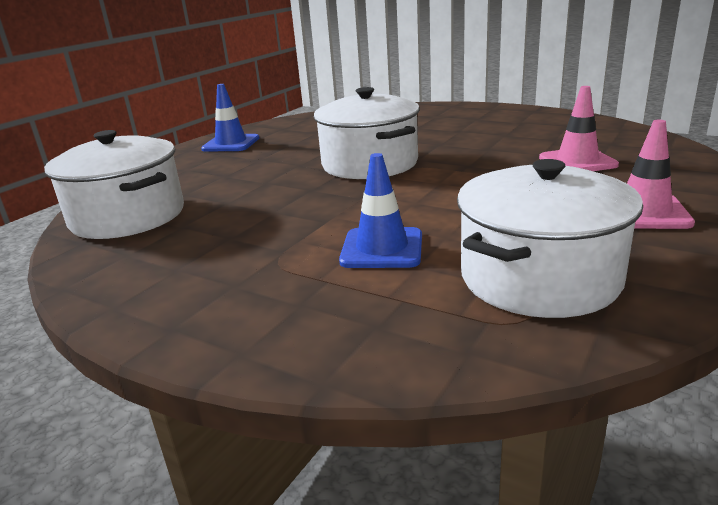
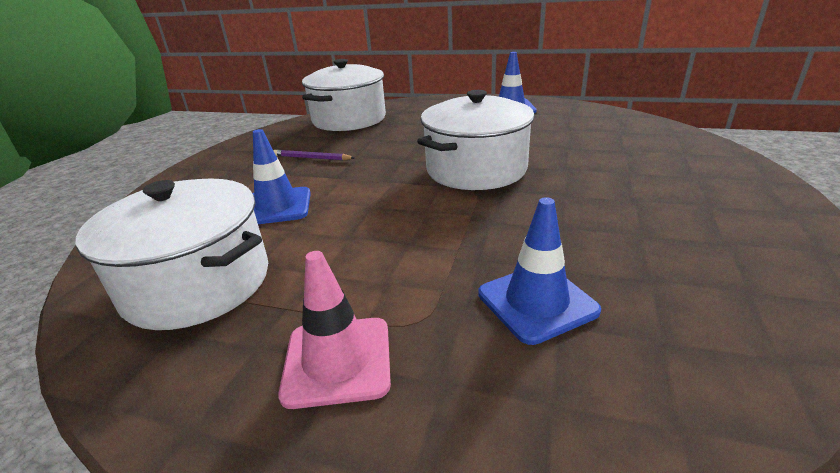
camera: 75 degrees right, 5 degrees up
(248, 235) = (312, 158): none -> purple pencil
(577, 161) = (537, 302): pink traffic cone -> blue traffic cone

